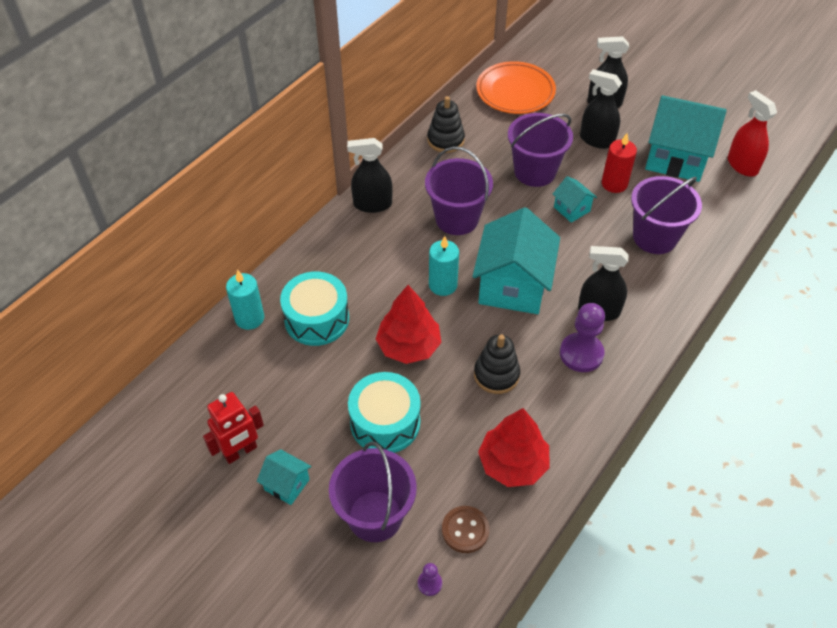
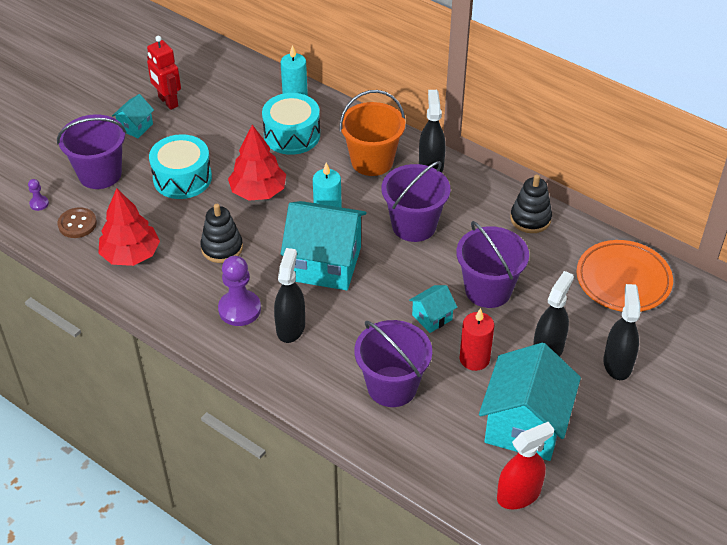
camera: 90 degrees right, 5 degrees down
(363, 249) = (372, 161): none -> orange bucket

